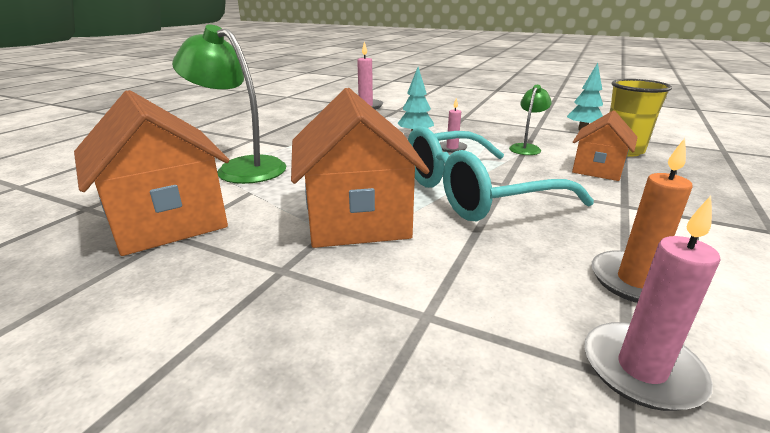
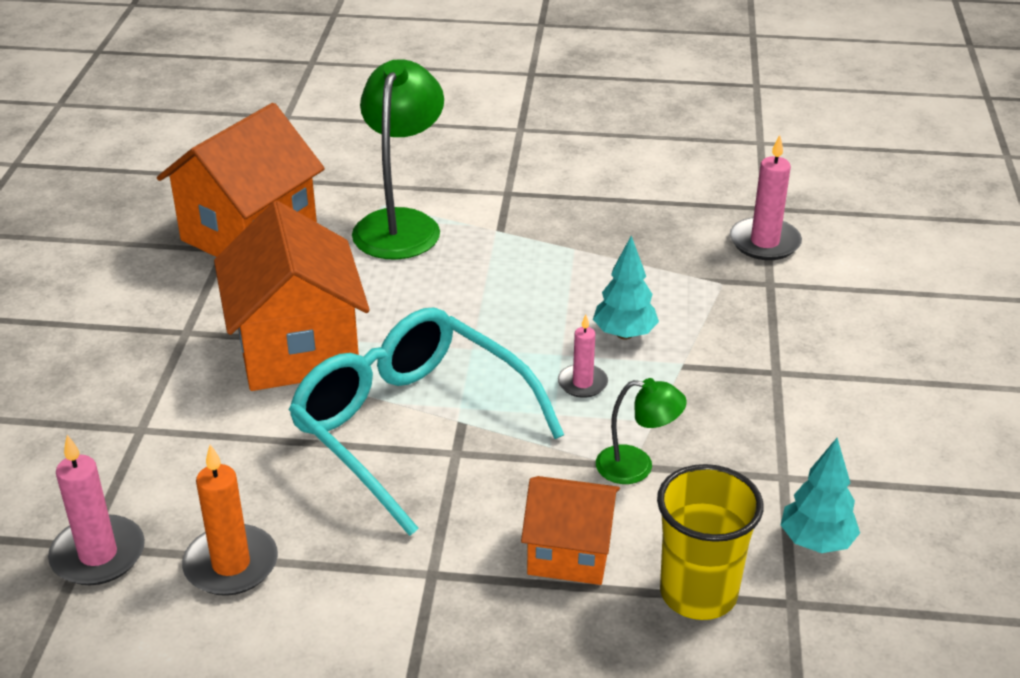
camera: 70 degrees right, 10 degrees up
(357, 219) = (297, 349): orange house -> orange house turned 75 degrees counterclockwise

